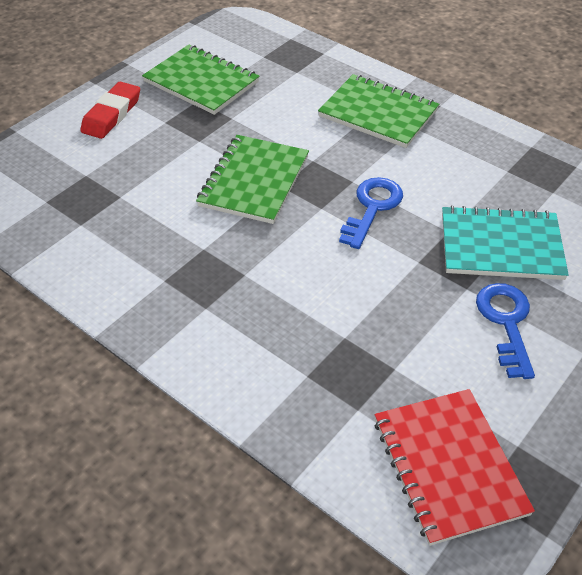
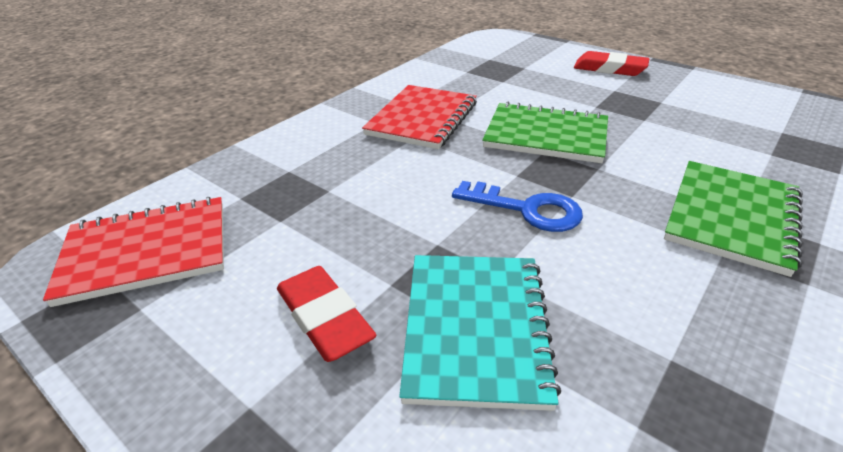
camera: 90 degrees right, 10 degrees down
(201, 82) = (694, 101): green notebook -> none
(204, 267) = (422, 119): none -> red notebook
(506, 323) = (324, 318): blue key -> red eraser

